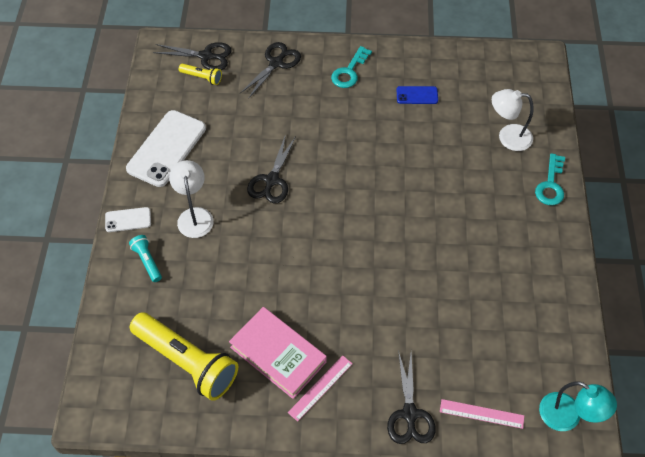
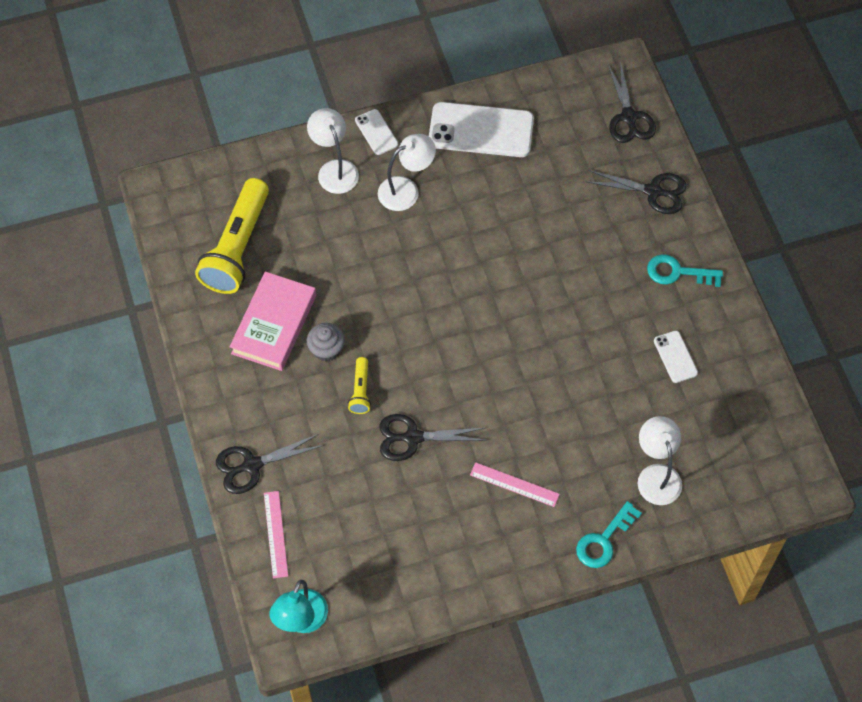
camera: 70 degrees right, 5 degrees up
(147, 261) = (334, 169): turquoise flashlight -> white lamp
(202, 77) = (595, 125): yellow flashlight -> yellow flashlight (360, 391)
(272, 180) = (482, 245): black scissors -> black scissors (412, 437)
(319, 320) = (326, 349): none -> grey cupcake
(320, 388) = (251, 374): pink ruler -> pink ruler (514, 484)
(417, 95) = (675, 357): blue phone -> white phone
(550, 185) = (604, 540): turquoise key -> turquoise key turned 45 degrees counterclockwise

